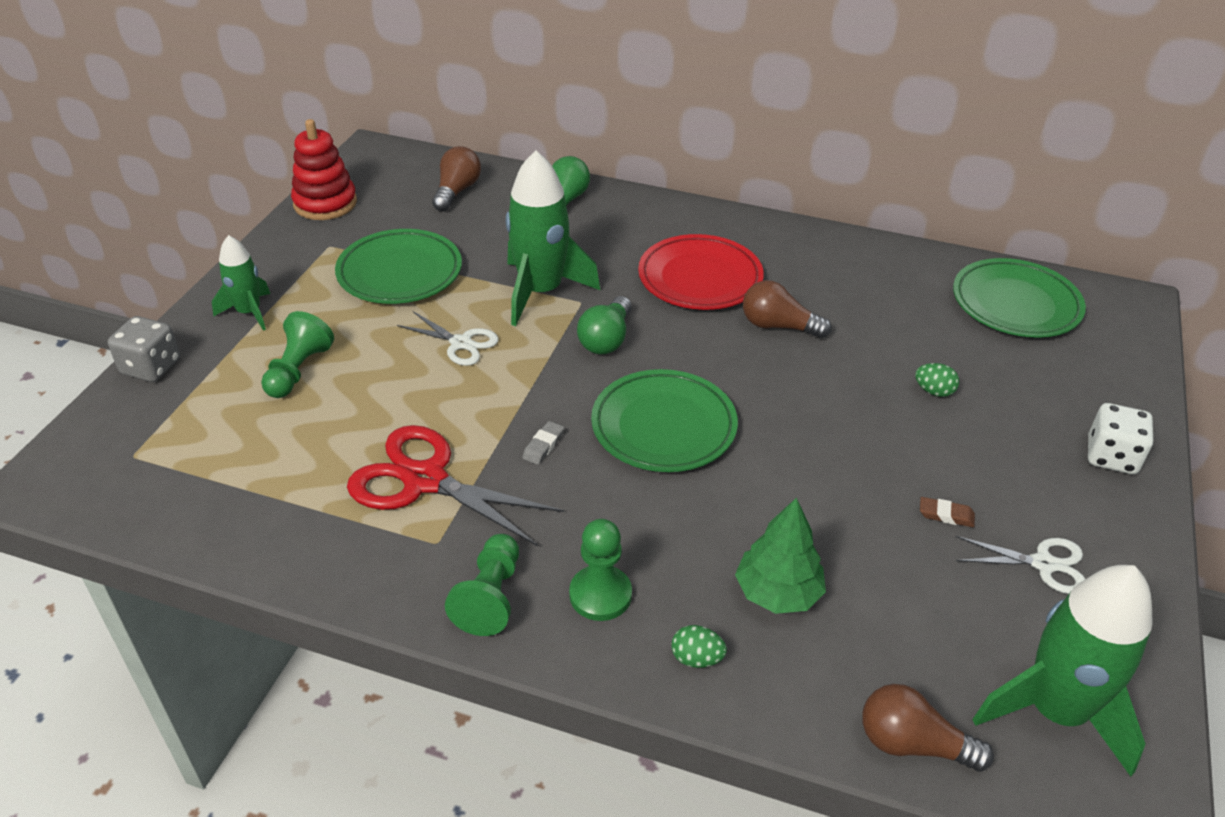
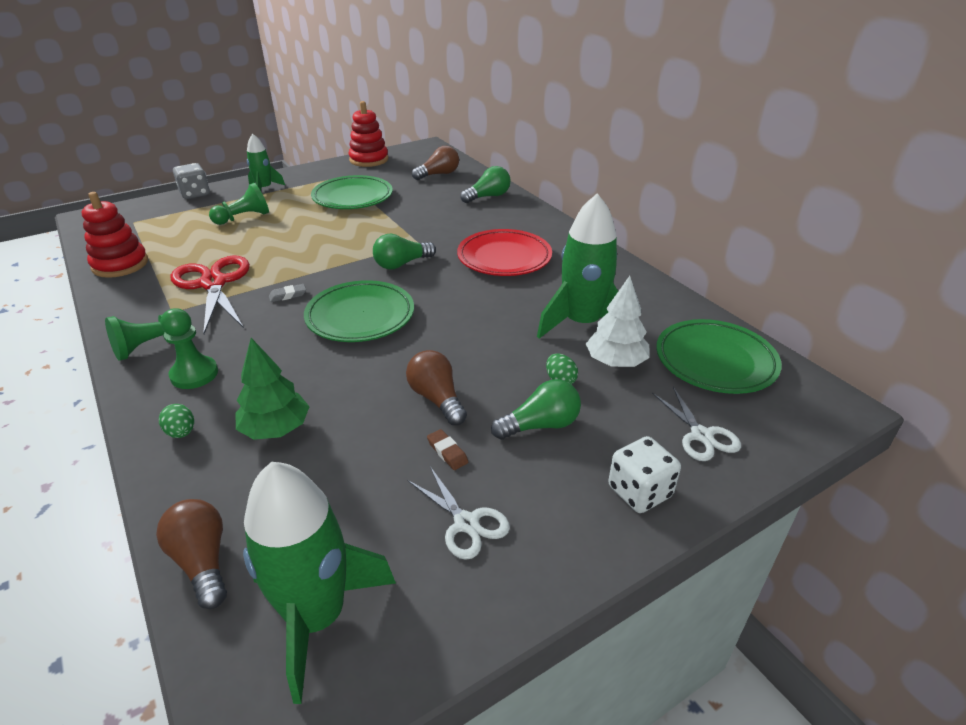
camera: 40 degrees right, 5 degrees down
(241, 525) = (120, 264): none -> red stacking toy
(461, 343) = (328, 236): white scissors -> white scissors (701, 435)
(541, 292) = (405, 230): green rocket -> green rocket (582, 323)
(778, 326) = (512, 300): brown light bulb -> brown light bulb (437, 399)
(949, 347) = (615, 362): none -> white tree
(976, 444) = (540, 425): none -> green light bulb

